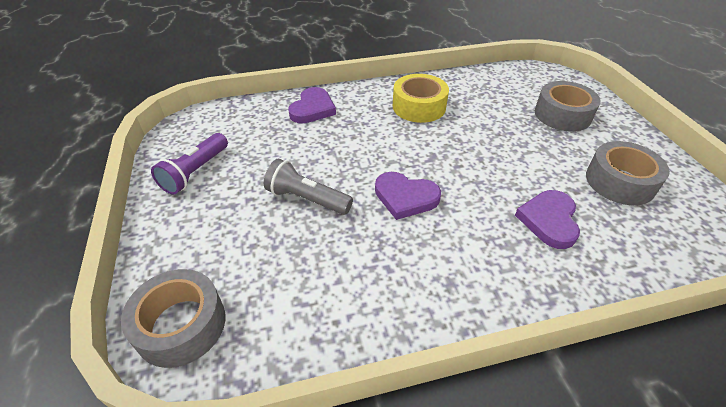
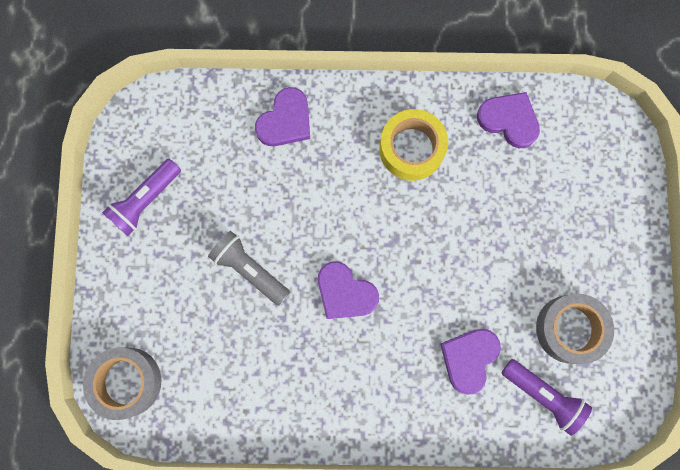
camera: 15 degrees right, 35 degrees up
(482, 83) = (509, 120): none -> purple heart
(562, 115) = (574, 208): grey tape -> none
(638, 233) = (543, 395): none -> purple flashlight

